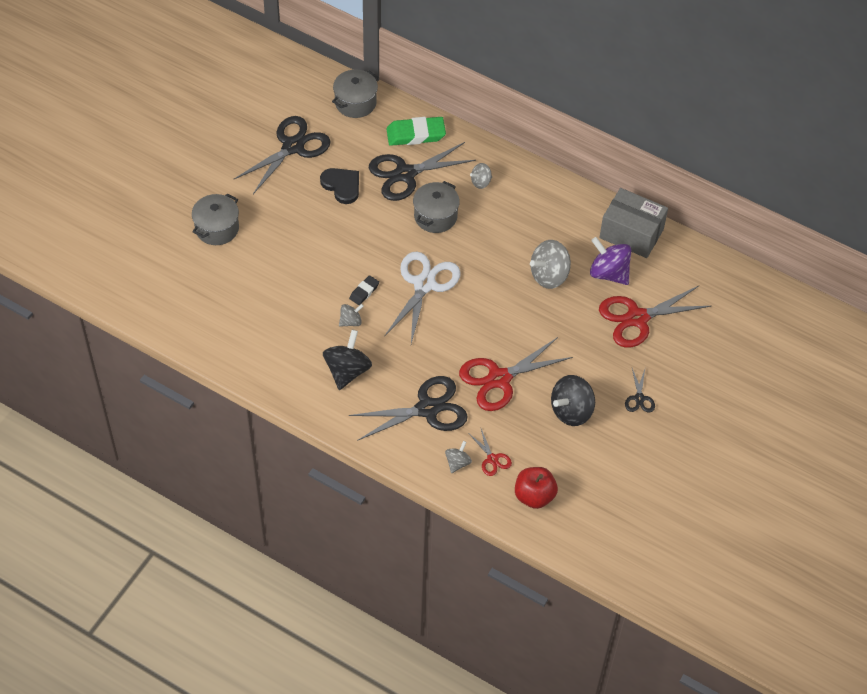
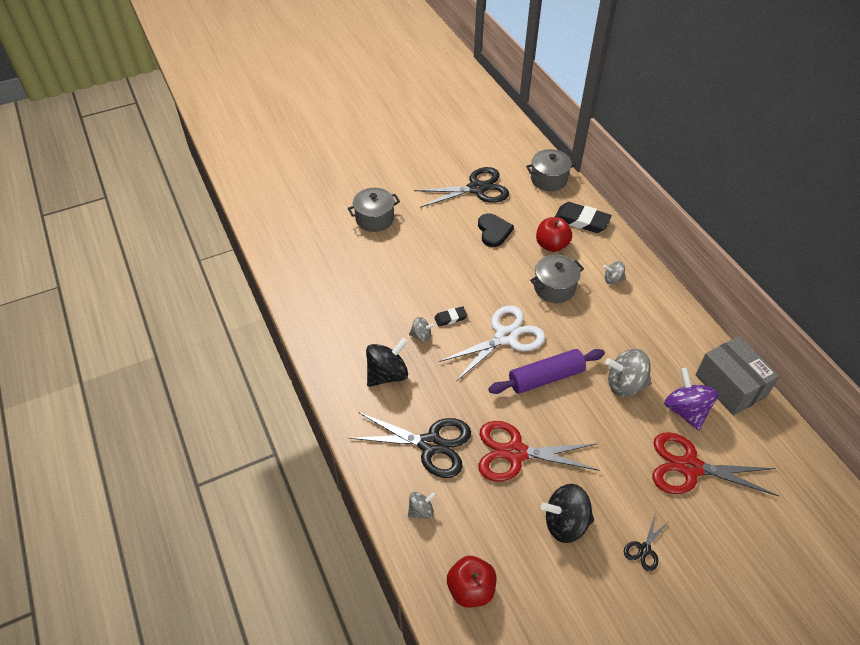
camera: 35 degrees right, 5 degrees down
(405, 174) = (551, 245): black scissors -> red apple
(416, 134) = (581, 220): green eraser -> black eraser
(482, 303) = (546, 377): none -> purple rolling pin
(492, 459) = (456, 526): red scissors -> none

